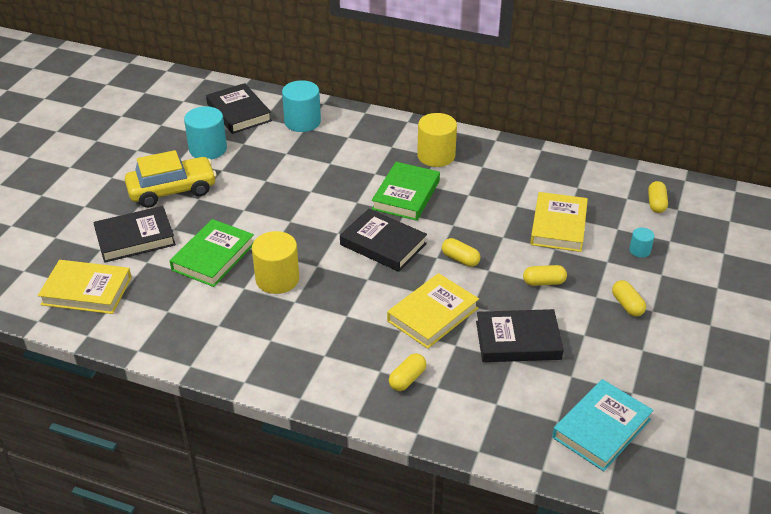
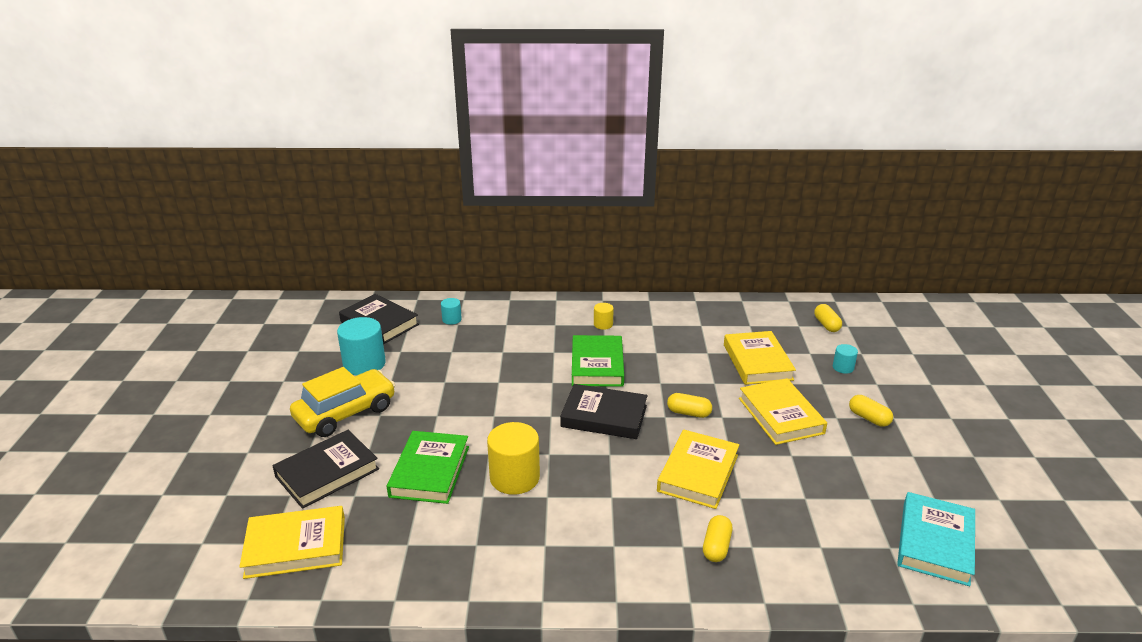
camera: 20 degrees left, 10 degrees down
(302, 122) = (452, 319): turquoise cylinder -> turquoise cylinder, size x0.50
(436, 156) = (603, 324): yellow cylinder -> yellow cylinder, size x0.50
(518, 340) = (796, 477): black book -> none
(543, 282) = (780, 416): yellow capsule -> yellow book

